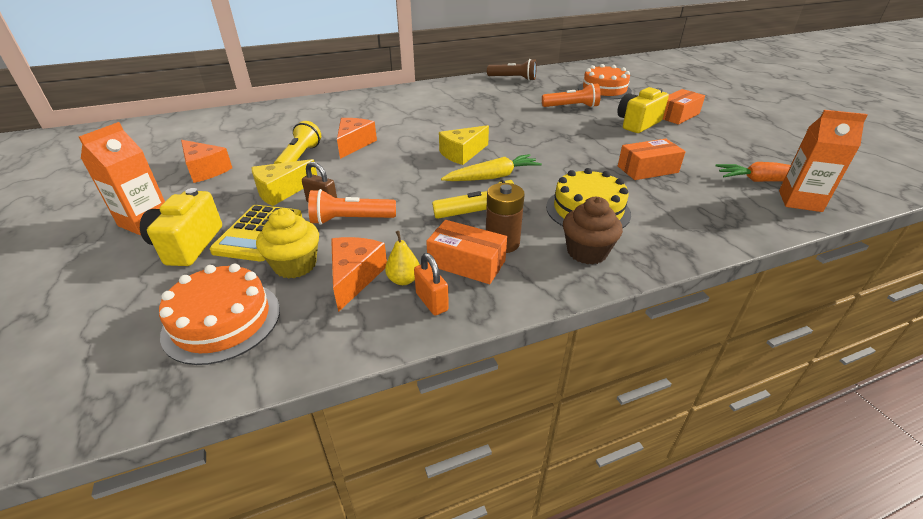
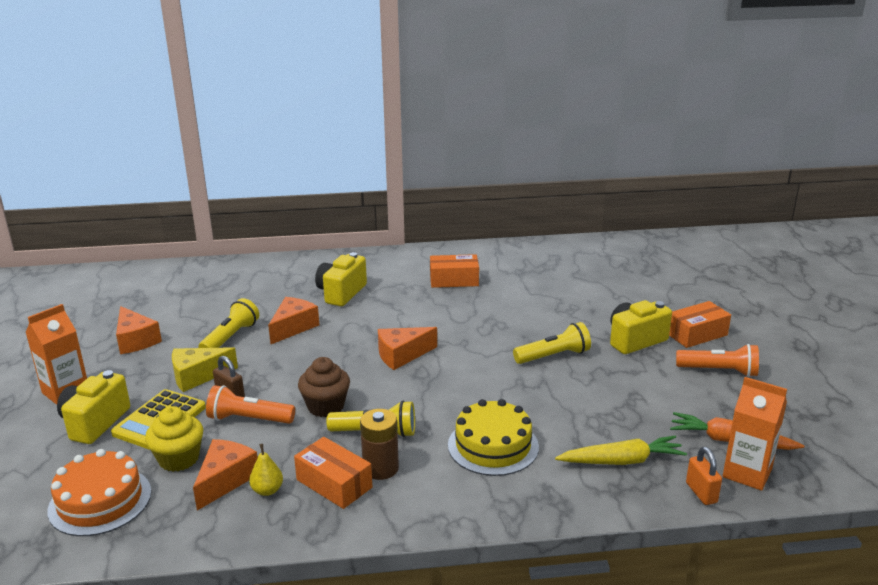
camera: 15 degrees right, 10 degrees down
(383, 116) = (341, 293): none -> yellow camera
(431, 302) = (281, 516): orange padlock -> orange padlock (701, 493)
(462, 153) = (401, 355): yellow cheese -> orange cheese
(493, 177) = (417, 390): yellow carrot -> yellow carrot (622, 461)
(513, 78) = (526, 252): brown flashlight -> none
(571, 107) = (570, 305): orange flashlight -> orange flashlight (719, 371)
(585, 140) = (553, 356): none -> yellow flashlight
(587, 252) = (459, 492): brown cupcake -> brown cupcake (326, 406)
(604, 90) = (631, 283): orange cake -> none
(647, 169) = (598, 405): orange box -> orange box (454, 280)

